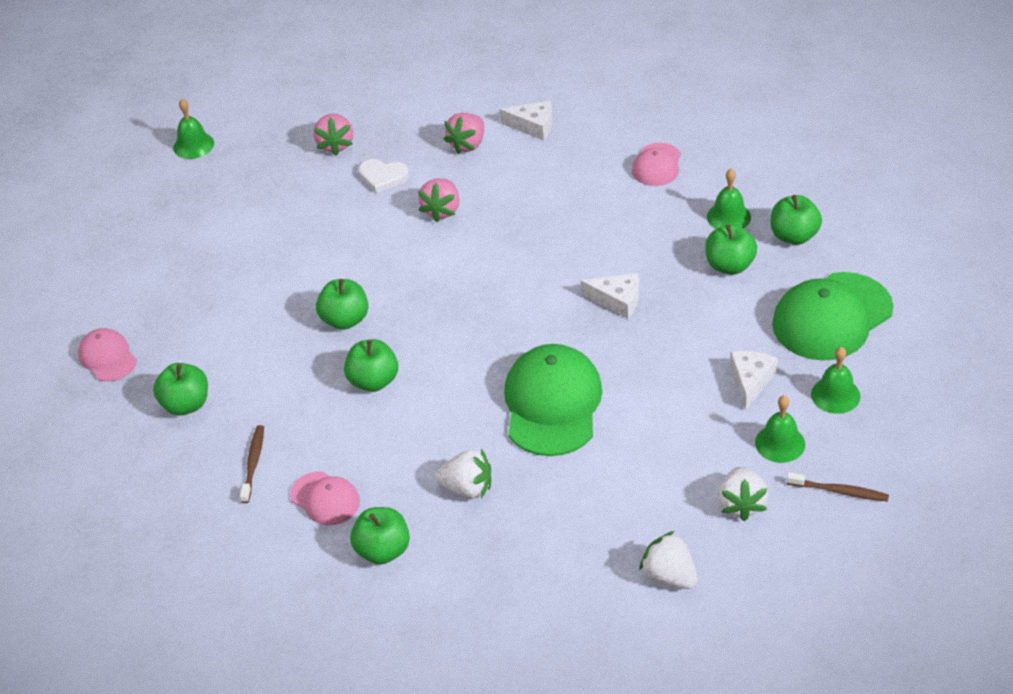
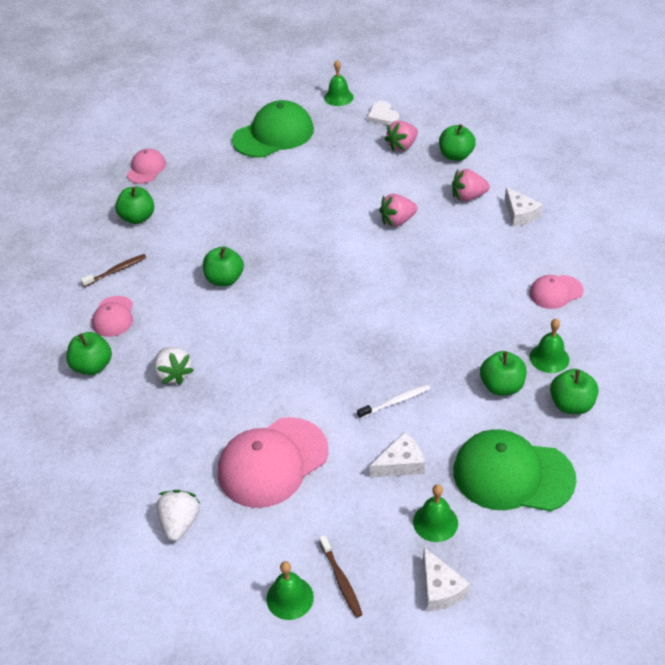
camera: 50 degrees right, 0 degrees up
(345, 320) = (263, 238): green apple -> green apple (456, 156)
(383, 177) = (397, 180): white heart -> white heart (383, 116)
(552, 404) = (281, 371): green cap -> green cap (273, 135)
(617, 300) = (406, 348): white cheese -> white cheese (440, 588)
(661, 469) = (272, 462): none -> pink cap
(675, 344) = (395, 402): none -> white toothbrush
(741, 504) = (278, 526): white strawberry -> none
(780, 443) = (356, 516): green bell -> green bell (290, 598)

